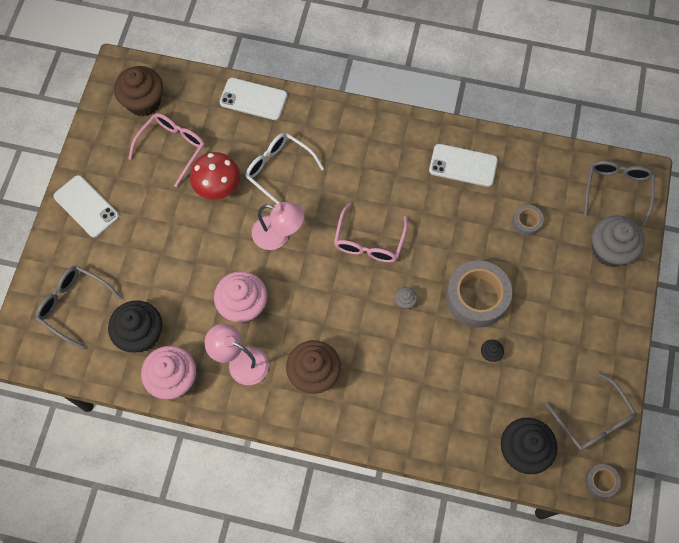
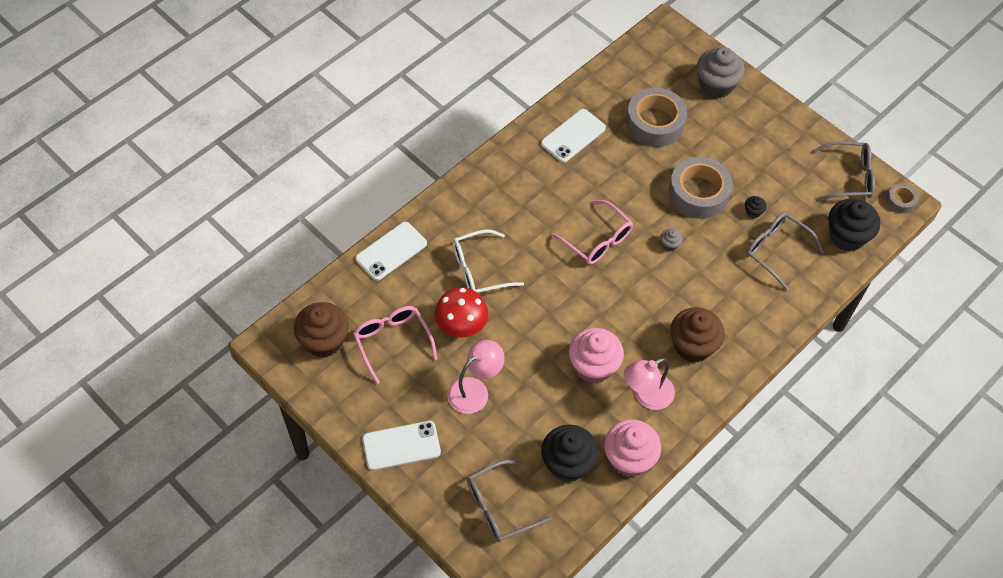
camera: 60 degrees left, 10 degrees down
(278, 235) = (543, 303): pink lamp -> pink lamp (475, 390)
(526, 222) = (655, 123): grey tape -> grey tape, size x2.07
(616, 189) = (667, 50): grey glasses -> grey glasses (776, 250)

